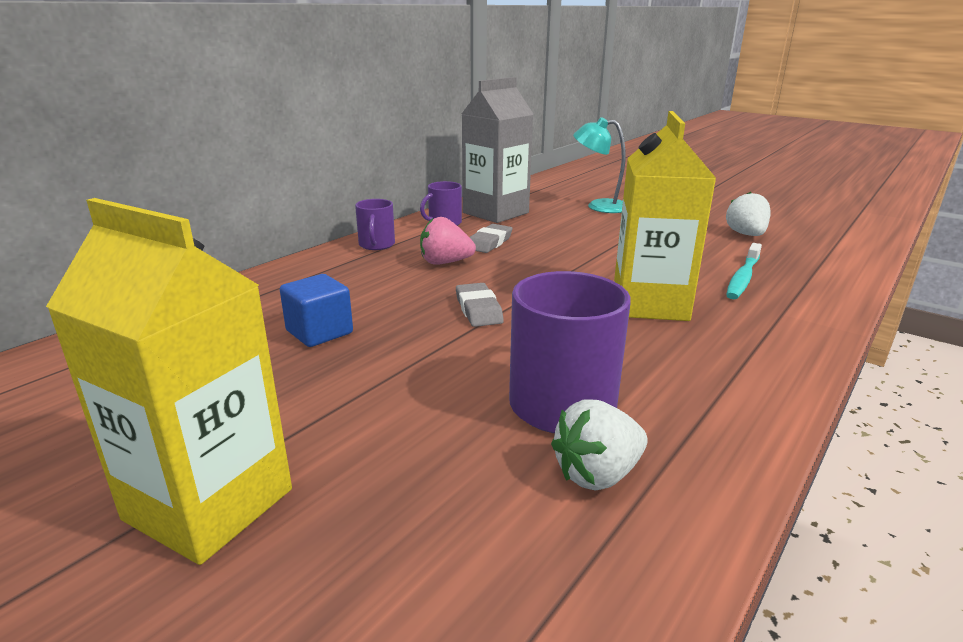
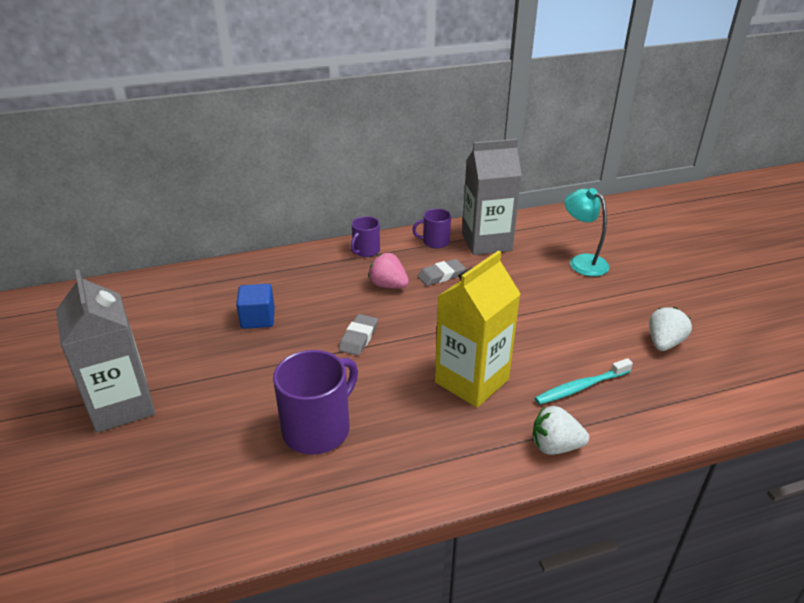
camera: 35 degrees right, 10 degrees up
(209, 504) = (122, 405): yellow carton -> grey carton
(597, 474) = (280, 479): white strawberry -> white strawberry (555, 446)

